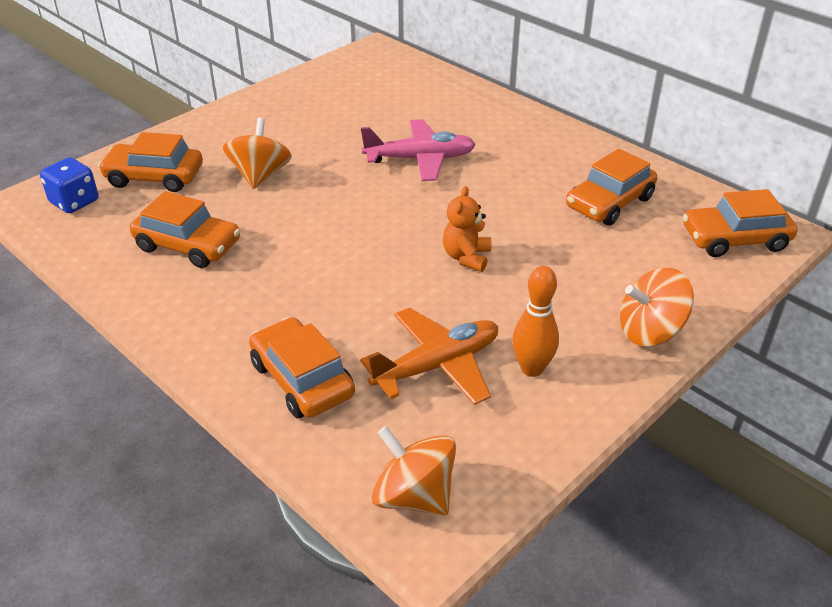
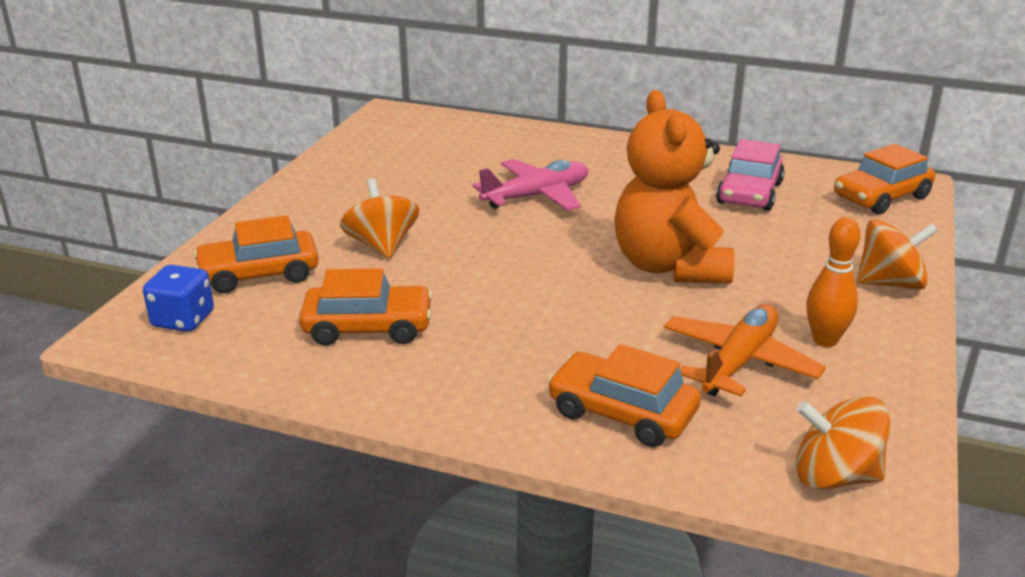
camera: 25 degrees left, 10 degrees down
(466, 257) = (669, 266): orange teddy bear -> orange teddy bear, size x2.15
(609, 202) = (749, 193): orange car -> pink car
(650, 331) = (890, 283): orange spinning top -> orange spinning top turned 150 degrees counterclockwise

